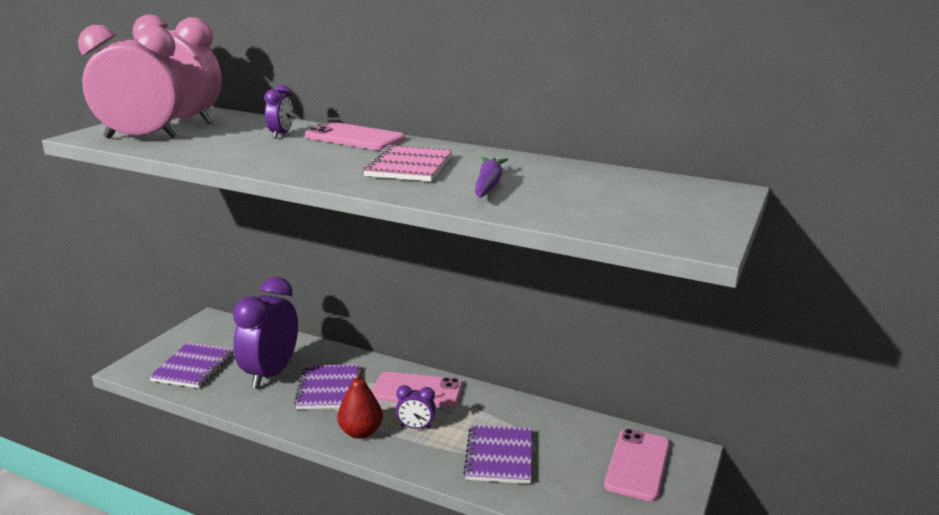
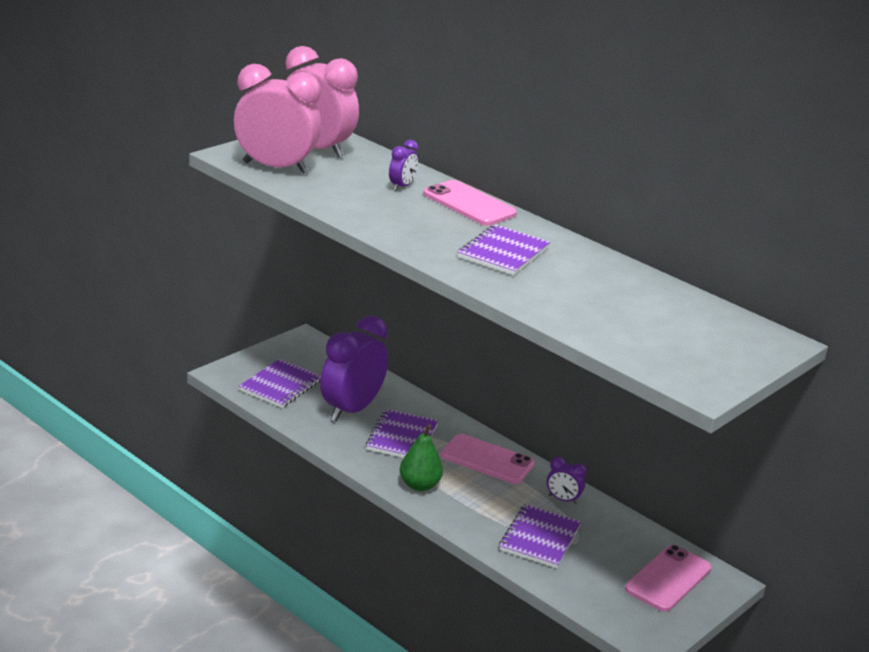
camera: 15 degrees right, 5 degrees up
(360, 432) = (419, 485): red pear -> green pear
(409, 166) = (503, 253): pink notebook -> purple notebook
(416, 427) = (472, 493): purple clock -> purple clock (563, 499)
(488, 185) = (562, 290): purple carrot -> none

